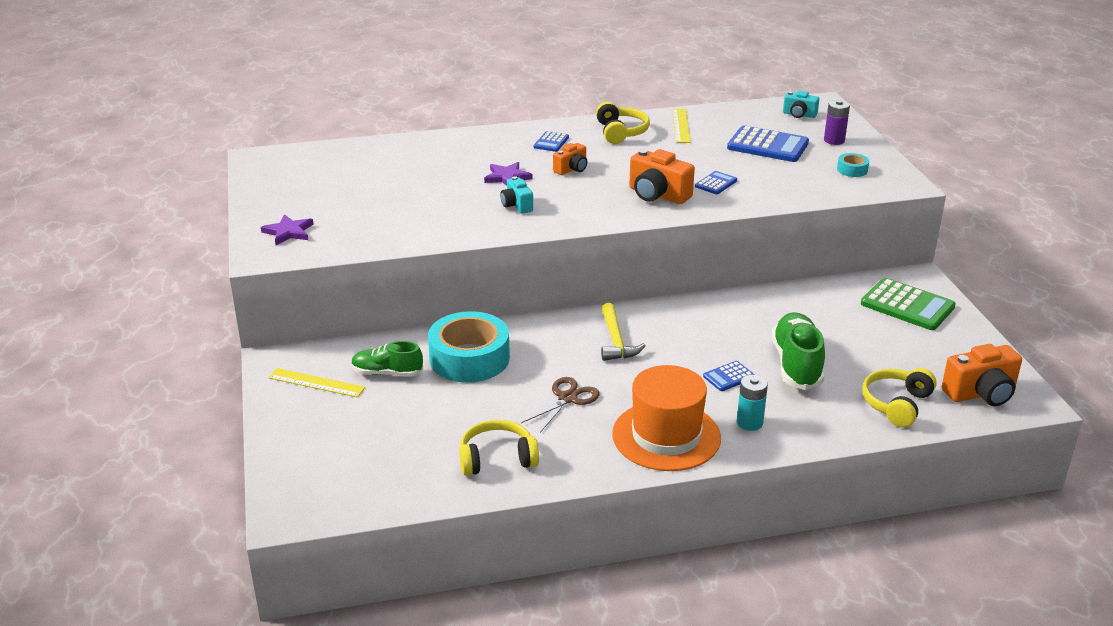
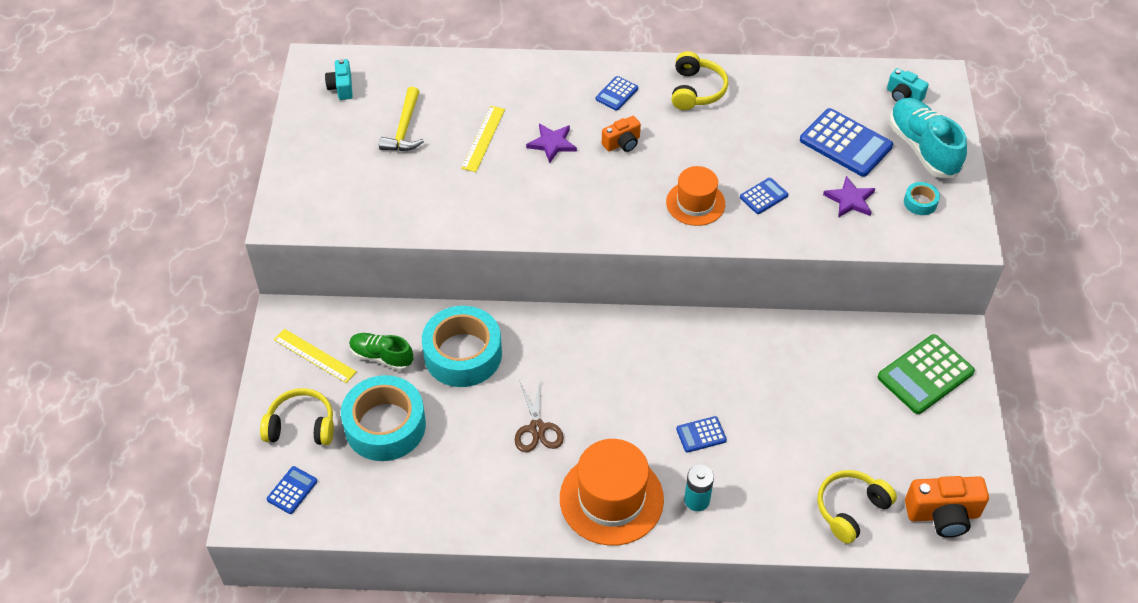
camera: 15 degrees right, 20 degrees up
(288, 232) = (315, 188): purple star -> purple star (850, 200)
(329, 487) = (292, 490): none -> blue calculator
(411, 422) = (385, 426): none -> turquoise tape
(497, 458) = (447, 490): yellow headphones -> yellow headphones (301, 426)
(517, 205) = (546, 191): turquoise camera -> turquoise camera (341, 87)
(568, 398) = (537, 428): brown scissors -> brown scissors turned 120 degrees clockwise
(616, 341) = (610, 361): yellow hammer -> yellow hammer (404, 129)
(657, 195) = (695, 203): orange camera -> orange hat
(681, 125) = (765, 91): yellow ruler -> yellow ruler (483, 138)
(796, 364) = (775, 433): green shoe -> none
(834, 140) = (923, 148): purple battery -> turquoise shoe
(907, 305) = (925, 375): green calculator -> green calculator turned 90 degrees clockwise

